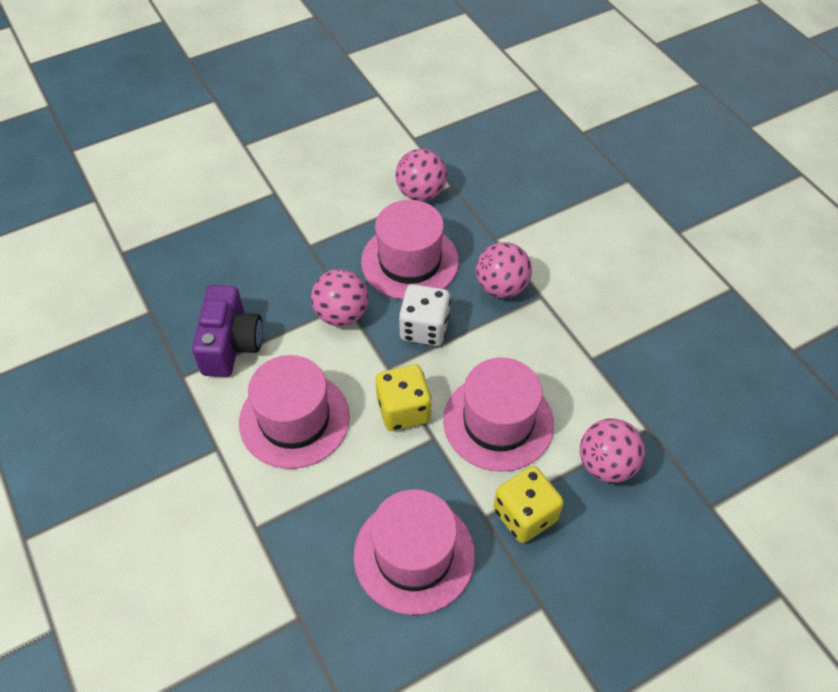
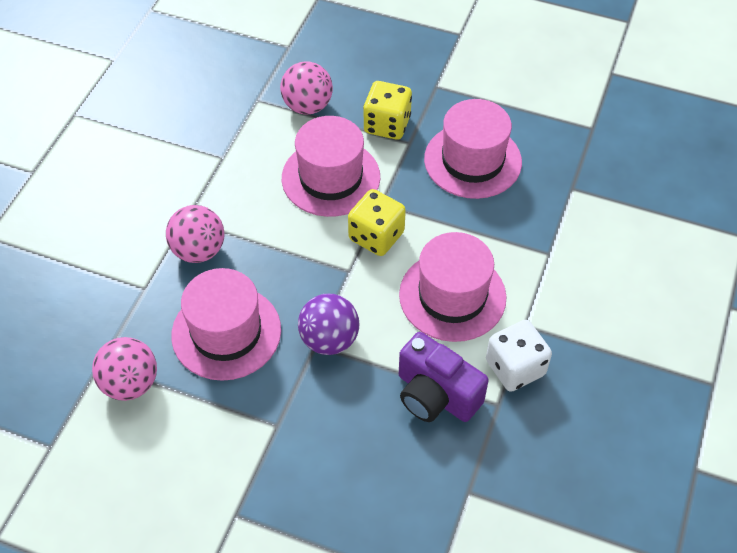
camera: 130 degrees left, 0 degrees up
(231, 345) = (436, 395): purple camera -> purple camera turned 105 degrees counterclockwise
(341, 314) = (329, 339): pink ball -> purple ball
(424, 328) = (290, 273): white dice -> white dice (515, 368)

